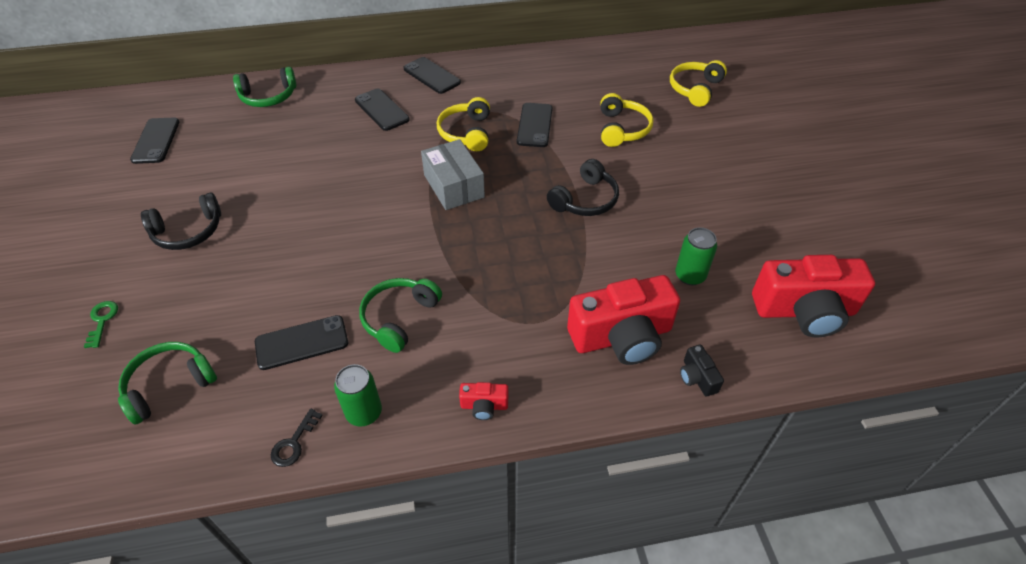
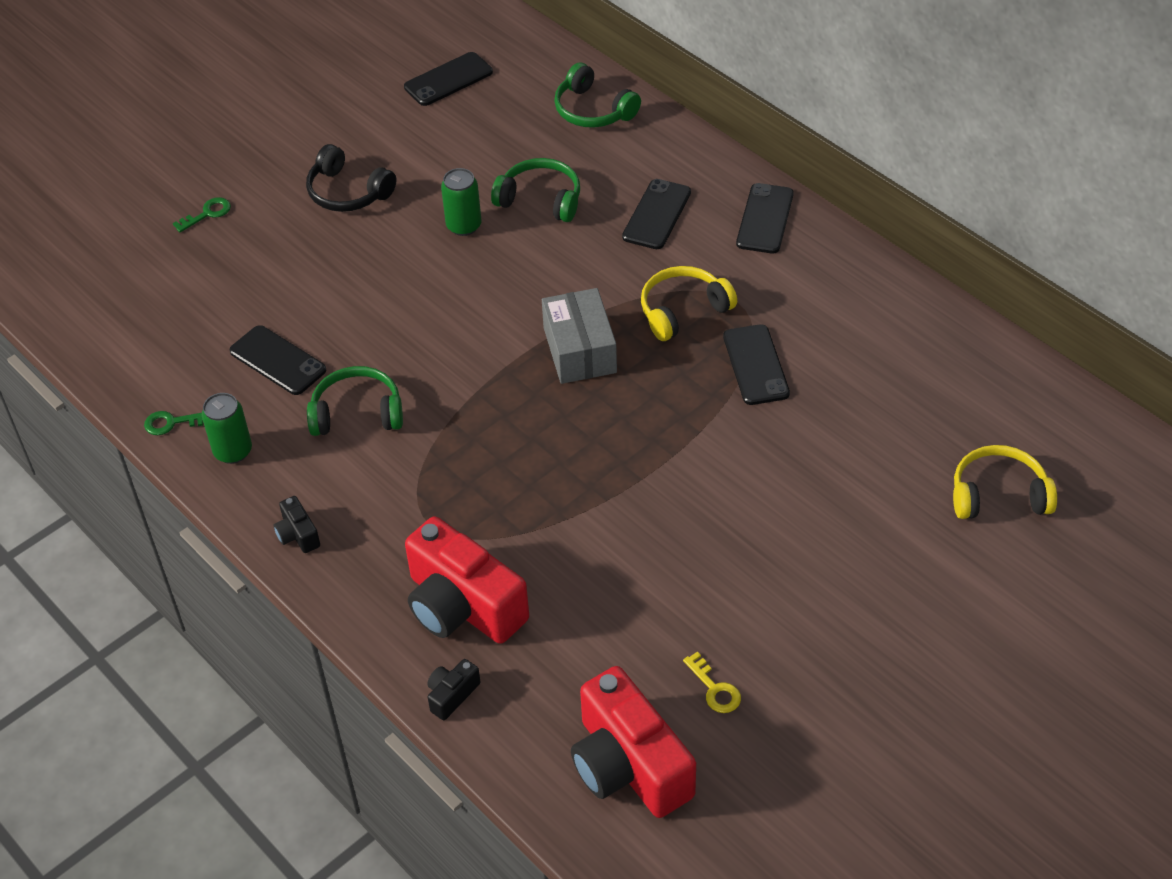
camera: 60 degrees right, 0 degrees up
(169, 385) = (174, 304): green headphones -> green headphones (540, 199)
(294, 443) = (172, 423): black key -> green key
(454, 186) = (579, 350): grey box -> grey box turned 45 degrees counterclockwise
(484, 406) = (298, 534): red camera -> black camera
(535, 125) = (756, 365): black phone -> black phone turned 75 degrees counterclockwise
(585, 200) = (655, 478): black headphones -> none
(622, 129) = (828, 454): yellow headphones -> none
(690, 275) = (603, 631): green can -> green can (464, 226)
(764, 246) = (715, 689): none -> yellow key

